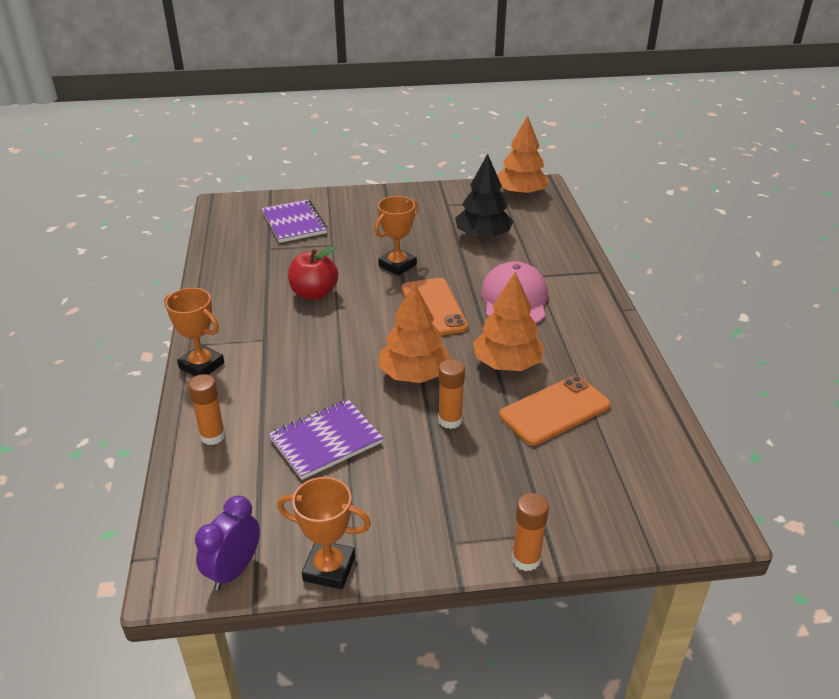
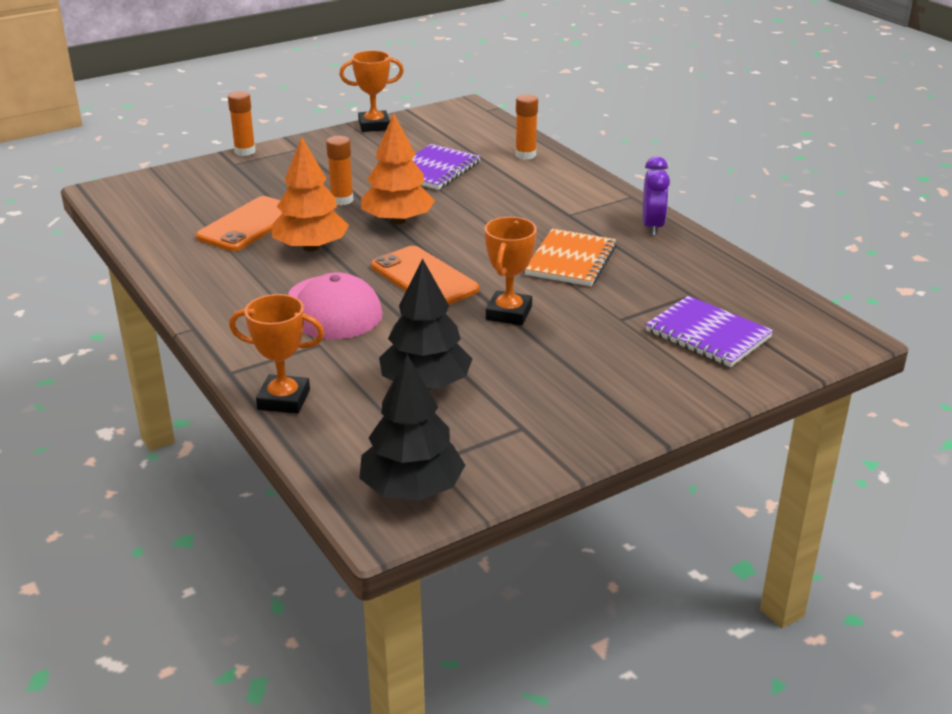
camera: 155 degrees right, 5 degrees down
(201, 365) = (597, 186): orange trophy -> orange trophy (284, 399)
(234, 570) = (433, 115): purple clock -> purple clock (652, 227)
(314, 294) = (571, 260): red apple -> orange notebook
(521, 193) = (412, 489): orange tree -> black tree

